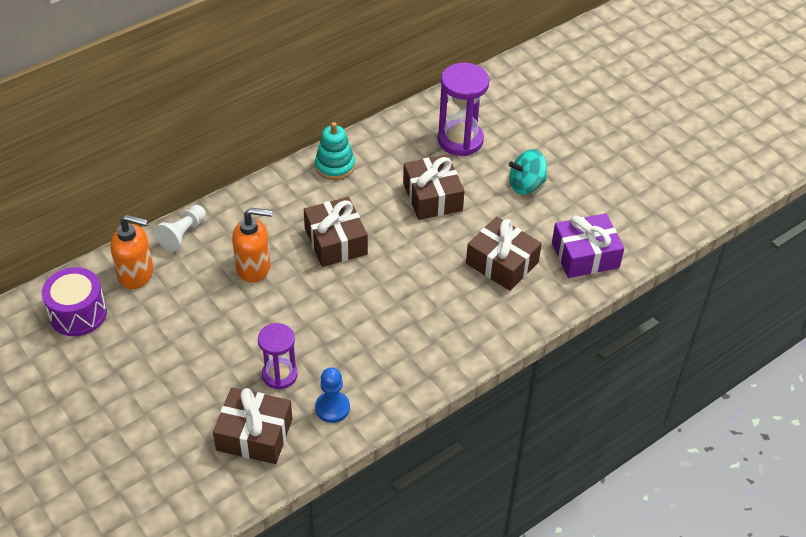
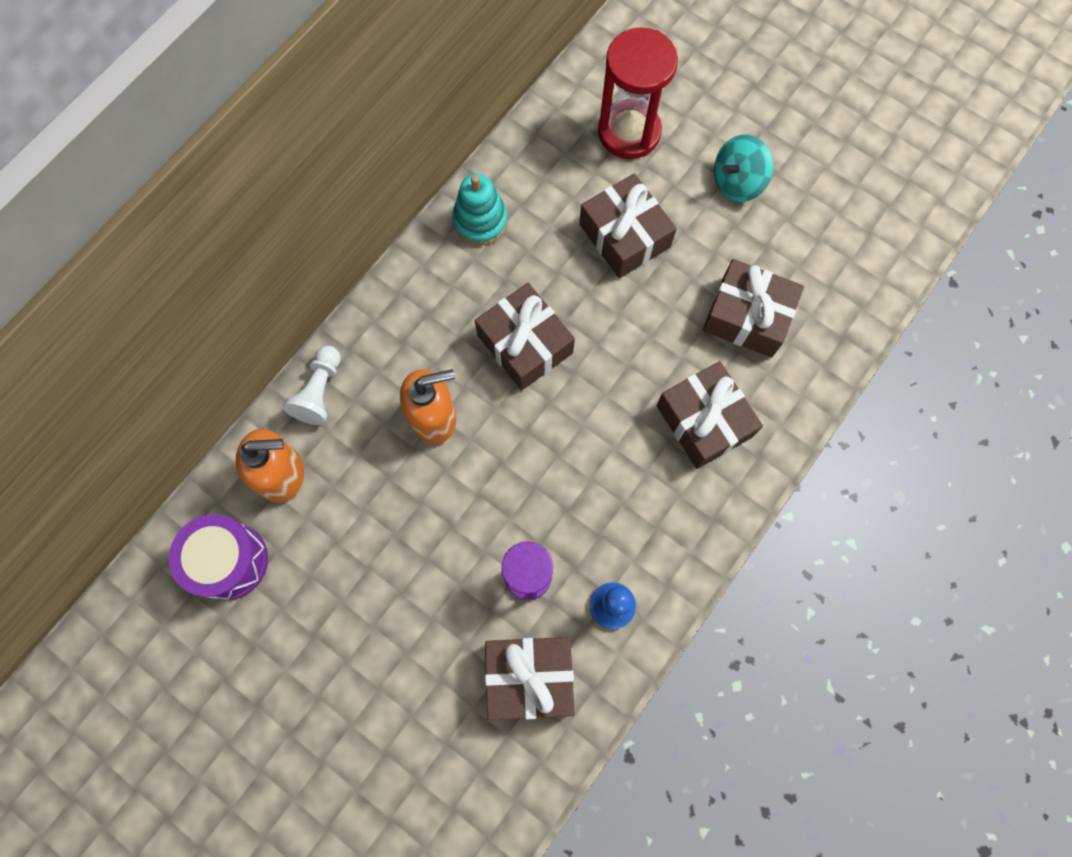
camera: 15 degrees left, 25 degrees up
(445, 316) = (704, 421): none -> brown gift
(460, 140) = (629, 132): purple hourglass -> red hourglass
(585, 255) = (846, 274): purple gift -> none

